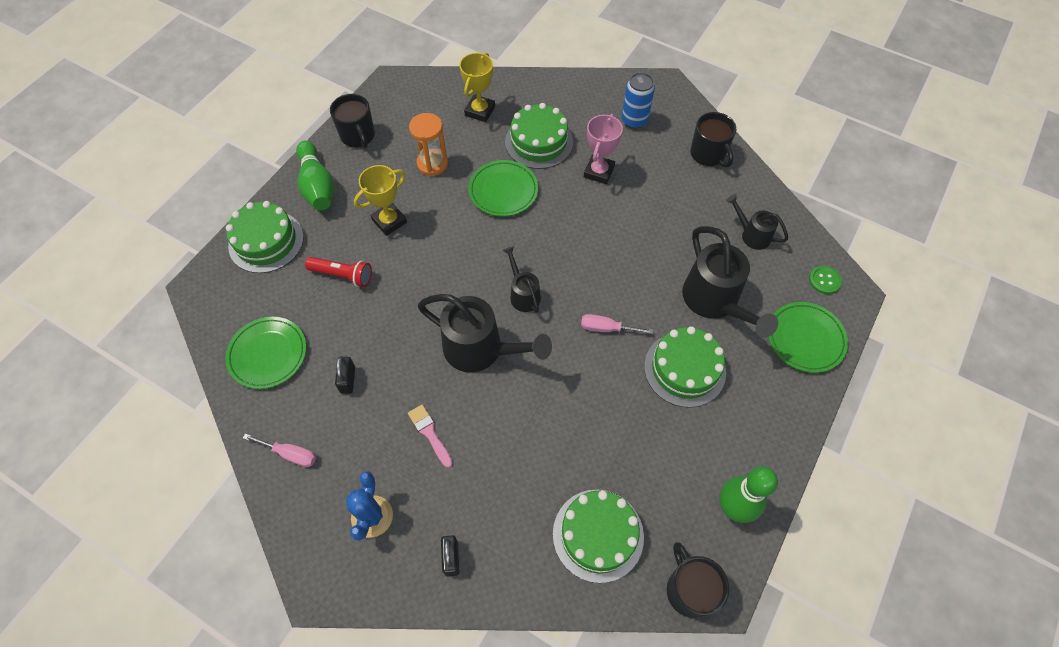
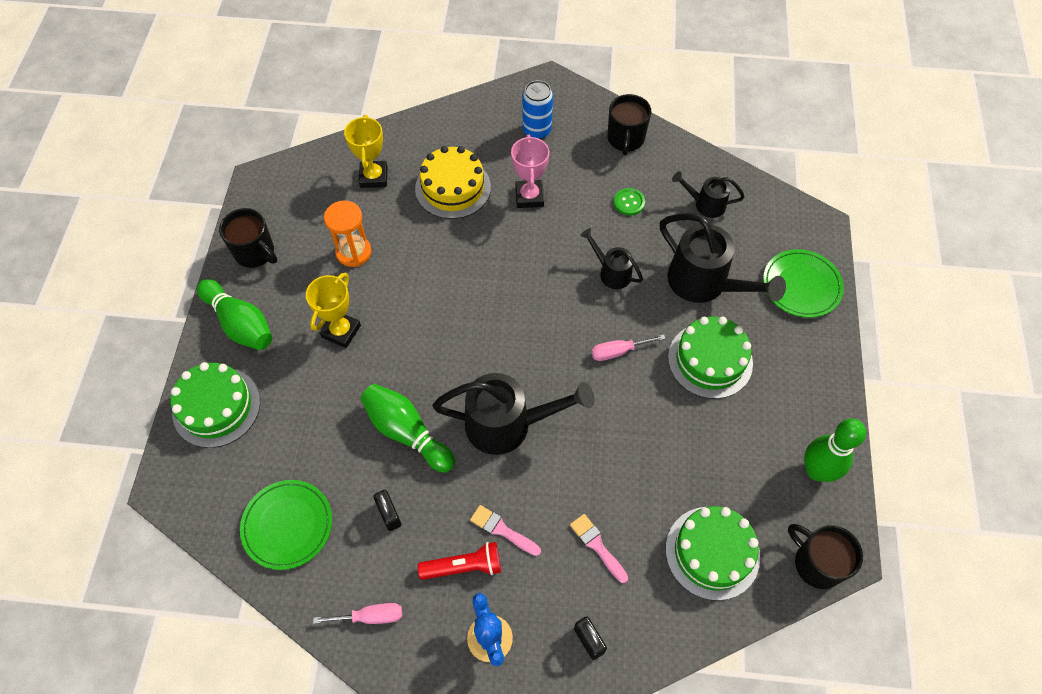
camera: 25 degrees left, 0 degrees up
(343, 275) = (322, 408): red flashlight -> red flashlight (464, 566)
(397, 321) = (407, 432): none -> green bowling pin
(501, 482) = (597, 546): none -> pink brush
(503, 191) = (443, 252): green plate -> none
(523, 294) = (520, 351): black watering can -> black watering can (611, 272)
(539, 142) = (453, 188): green cake -> yellow cake
(708, 154) = (625, 139): black mug -> black mug turned 60 degrees clockwise
(824, 280) = (791, 223): green button -> green button (629, 202)

